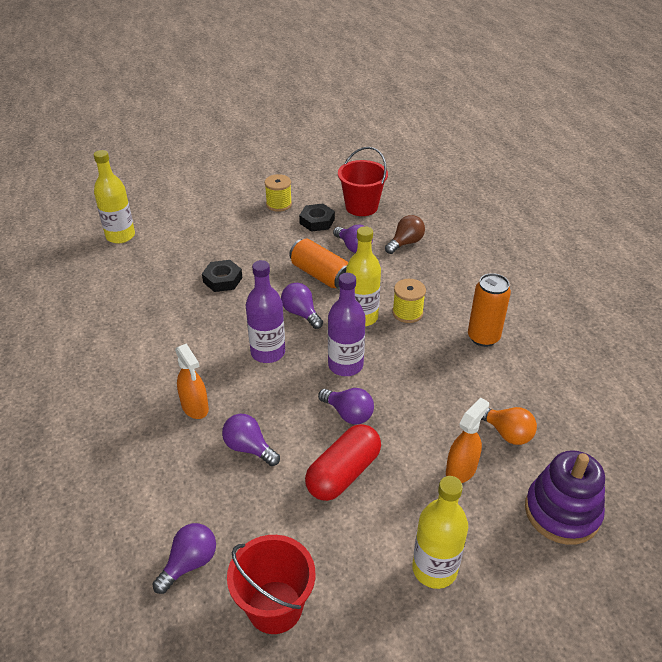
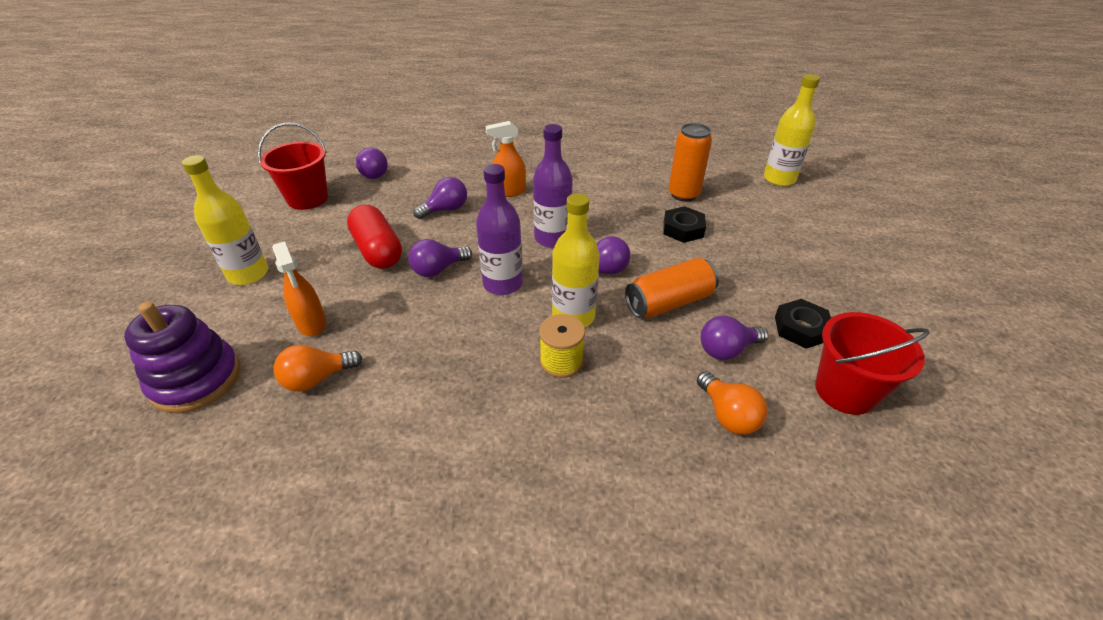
camera: 110 degrees right, 0 degrees up
(279, 204) = (850, 300): yellow spool -> none
(405, 243) = (728, 415): brown light bulb -> orange light bulb
(483, 337) = (472, 425): orange can -> orange can (683, 194)

